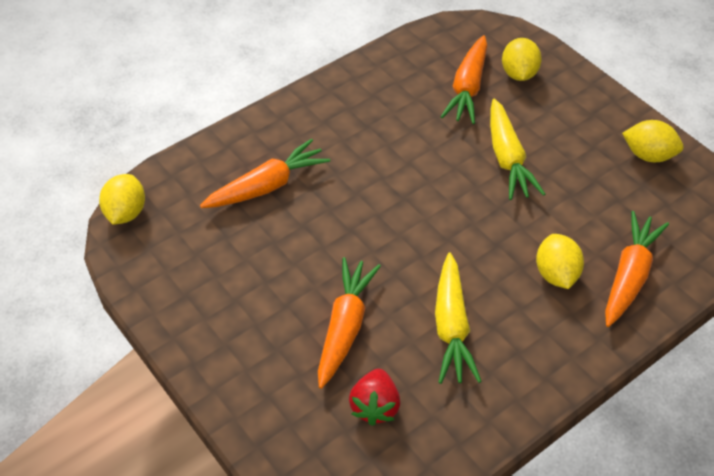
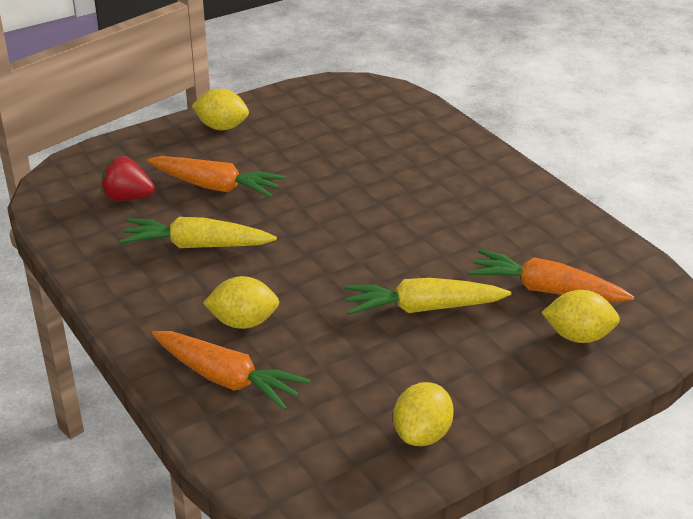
camera: 95 degrees right, 15 degrees down
(126, 213) = (369, 85): yellow lemon -> yellow lemon (222, 127)
(267, 186) = (394, 152): orange carrot -> none

